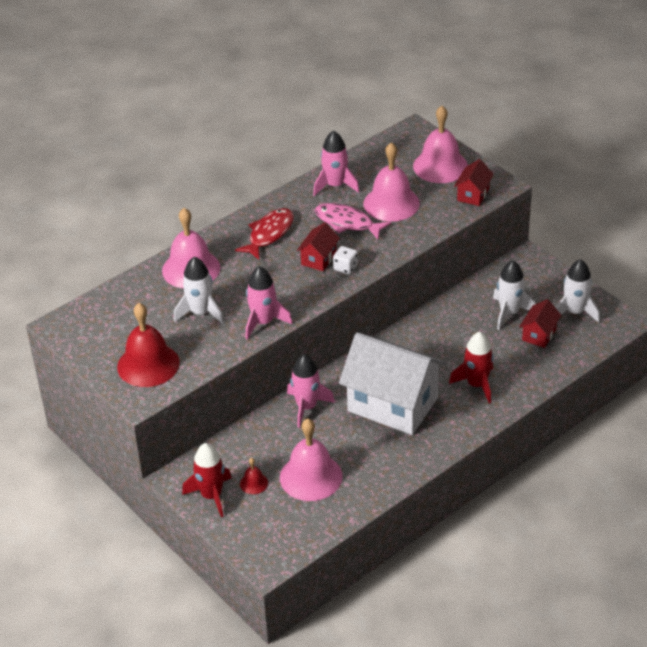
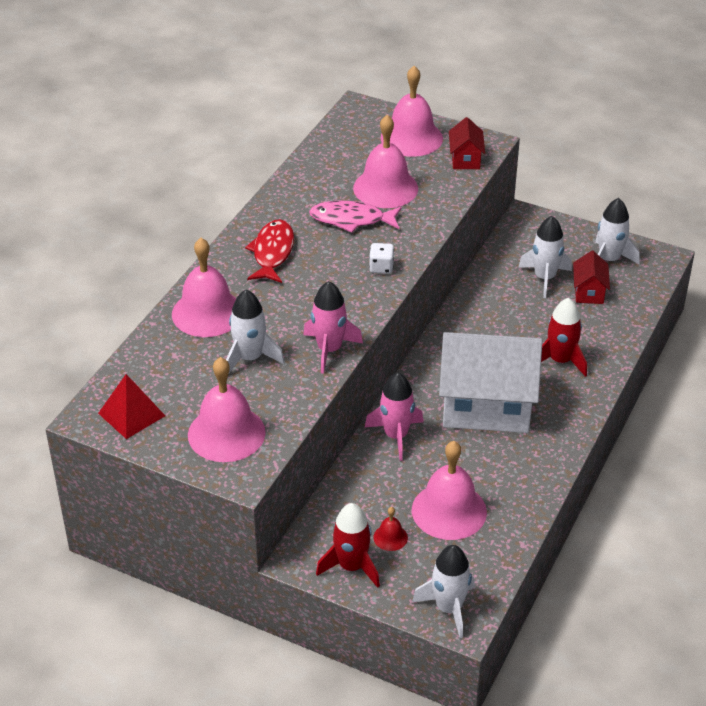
camera: 25 degrees left, 0 degrees up
(90, 331) = (131, 414): none -> red pyramid
(148, 364) = (226, 433): red bell -> pink bell
(264, 549) = (448, 608): none -> white rocket
(319, 259) = (345, 265): red house -> none
(335, 185) = (312, 183): pink rocket -> none

